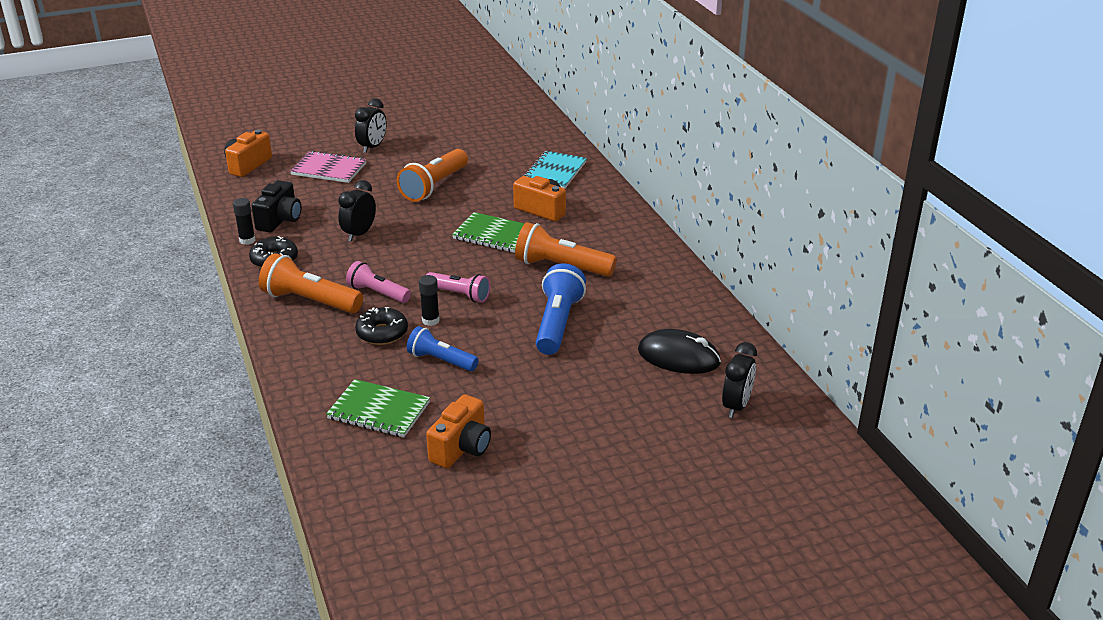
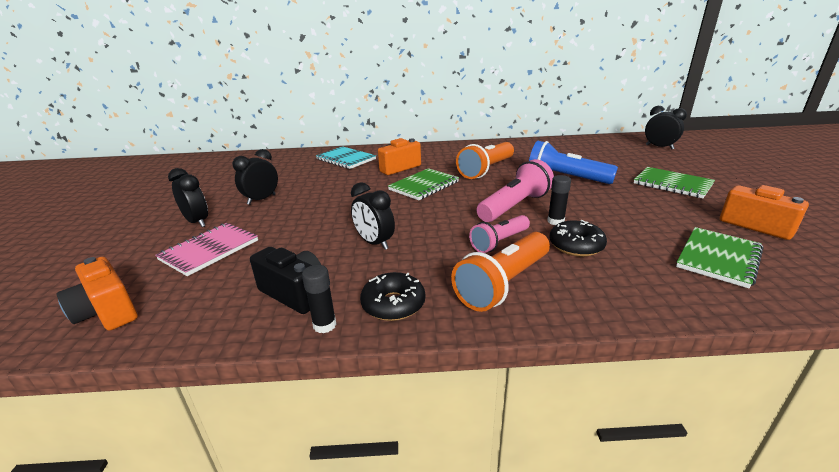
camera: 70 degrees left, 5 degrees down
(426, 159) = (261, 199): none -> black clock
(434, 186) = (317, 200): orange flashlight -> none
(441, 360) = (622, 222): blue flashlight -> none
(459, 295) = (514, 206): pink flashlight -> pink flashlight, size x1.53
(570, 403) = (672, 184): none -> green notebook
(679, 357) = (607, 153): black mouse -> none

